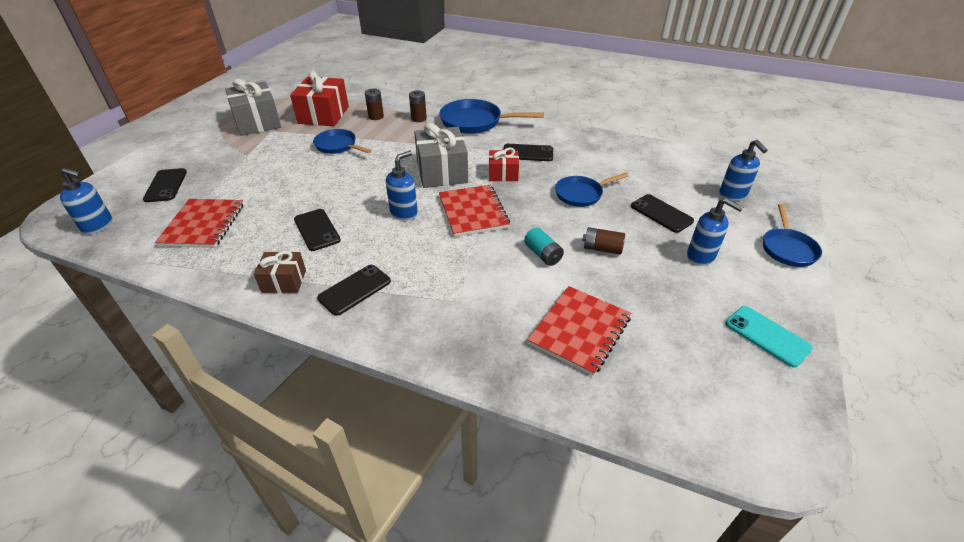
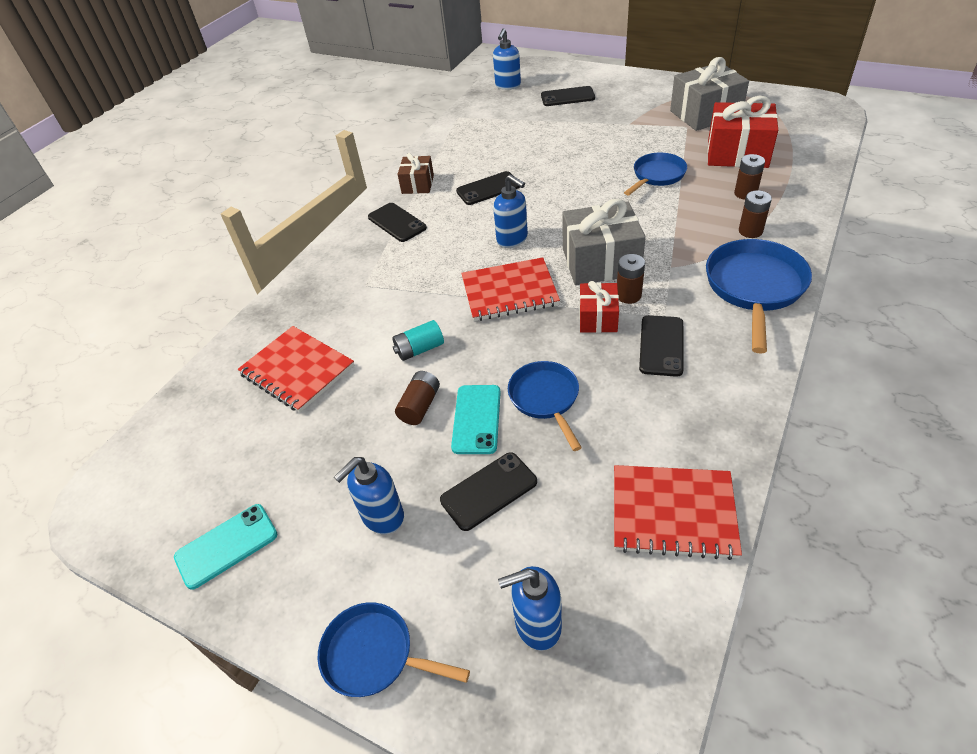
camera: 100 degrees right, 5 degrees up
(203, 225) = (503, 129): red notebook -> red notebook (673, 512)
(480, 162) = (628, 295): none -> brown battery
(606, 221) = (477, 419): none -> turquoise phone

